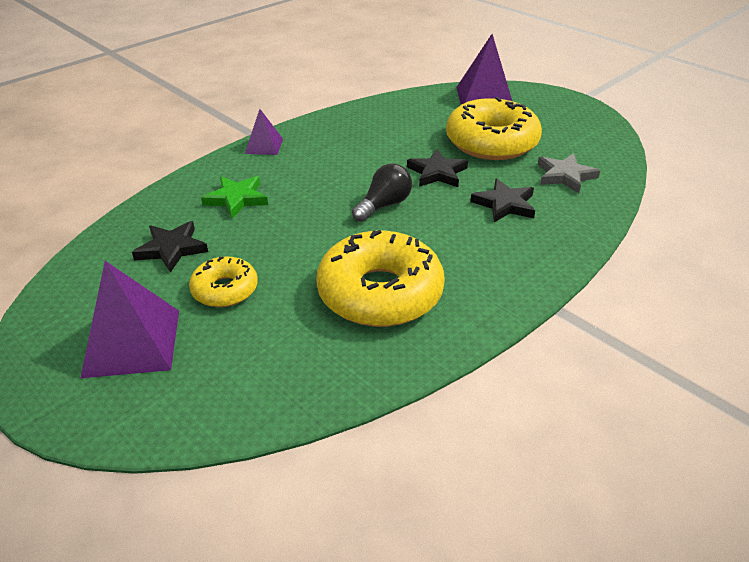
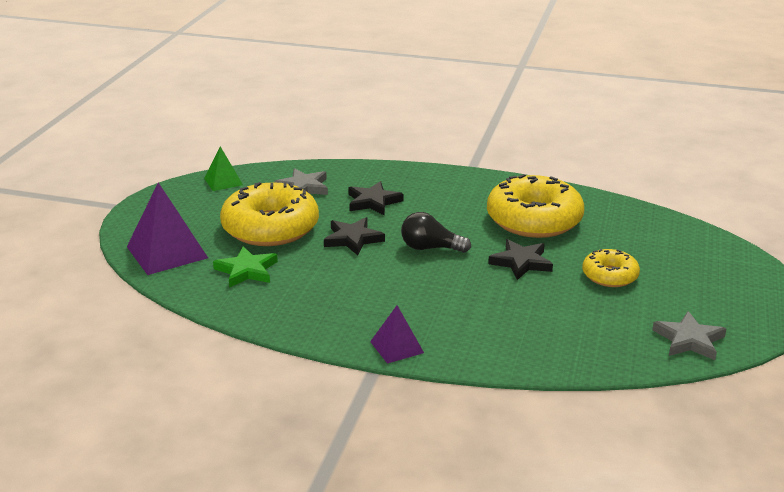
camera: 120 degrees left, 10 degrees down
(85, 282) = (689, 340): none -> grey star
(132, 342) = (699, 287): purple pyramid -> none
(171, 249) = (603, 320): black star -> black star (521, 262)
(236, 199) = (503, 321): green star -> green star (246, 270)
(605, 141) = (223, 181): none -> green pyramid

